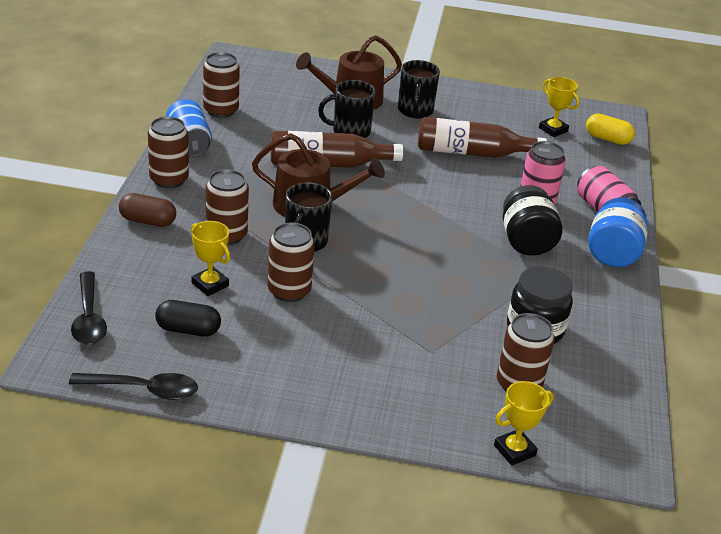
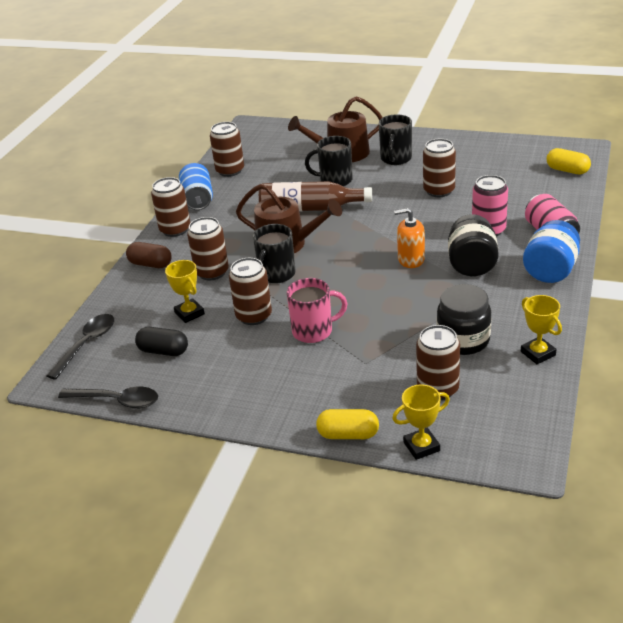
camera: 15 degrees right, 0 degrees up
(89, 318) = (87, 344): black spoon -> black spoon turned 150 degrees counterclockwise
(364, 312) = (314, 331): none -> pink mug
(430, 435) = (348, 435): none -> yellow capsule
(457, 232) = (411, 259): none -> orange soap dispenser
(472, 152) = (439, 191): brown bottle -> brown can
(553, 130) = (517, 166): yellow trophy -> yellow trophy (538, 353)

